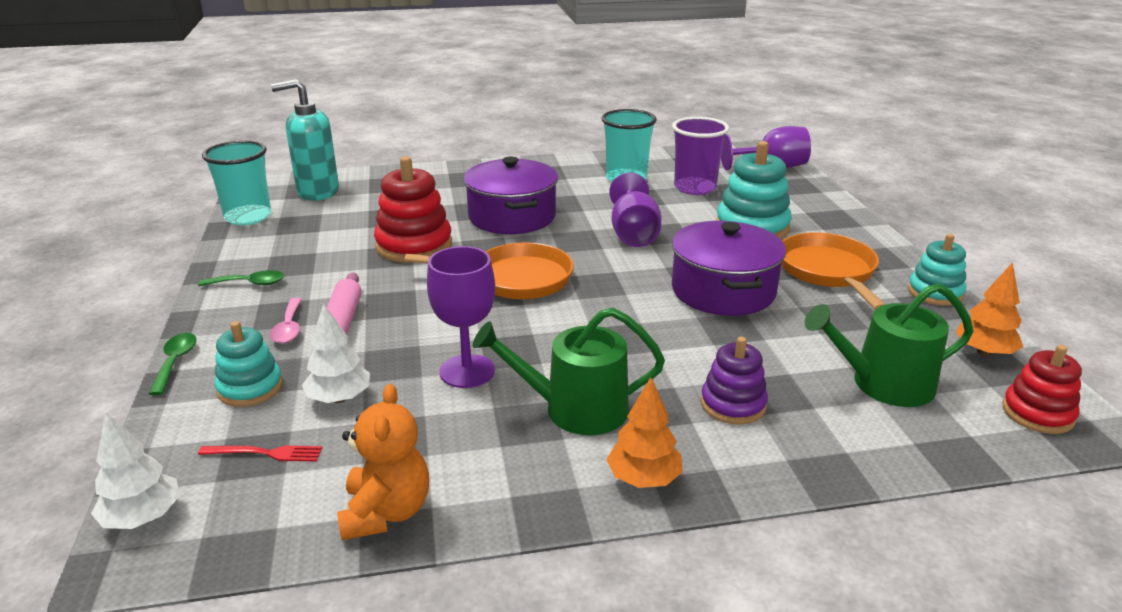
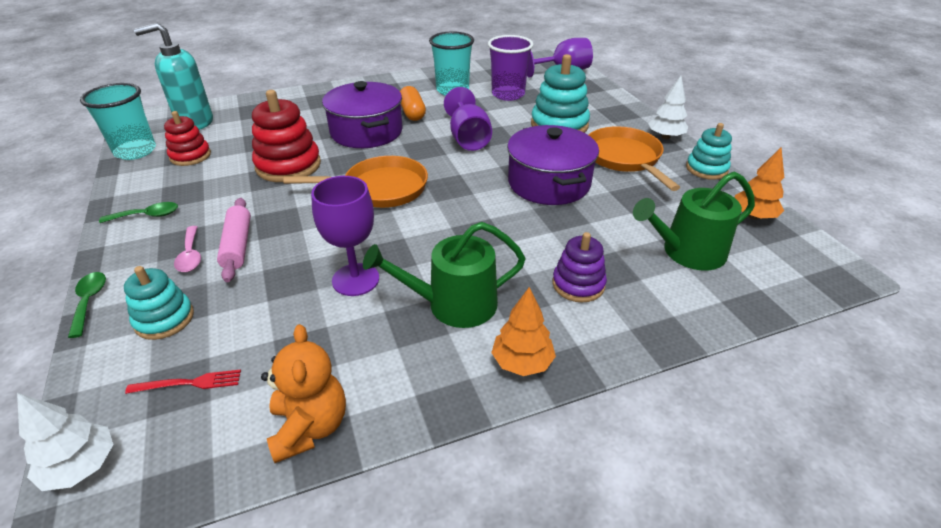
camera: 10 degrees left, 10 degrees up
(339, 398) = (248, 319): white tree -> white tree (665, 137)
(571, 200) = (412, 113): none -> orange capsule
(1037, 413) = (803, 264): red stacking toy -> red stacking toy (190, 156)

